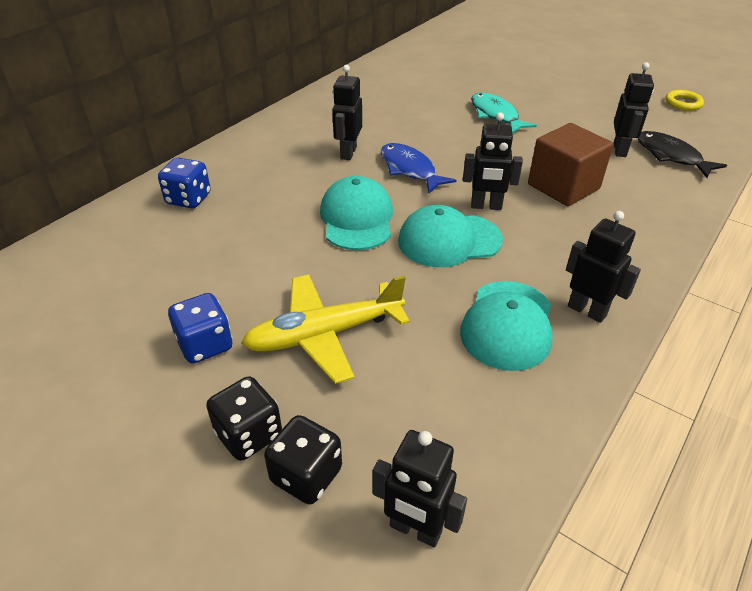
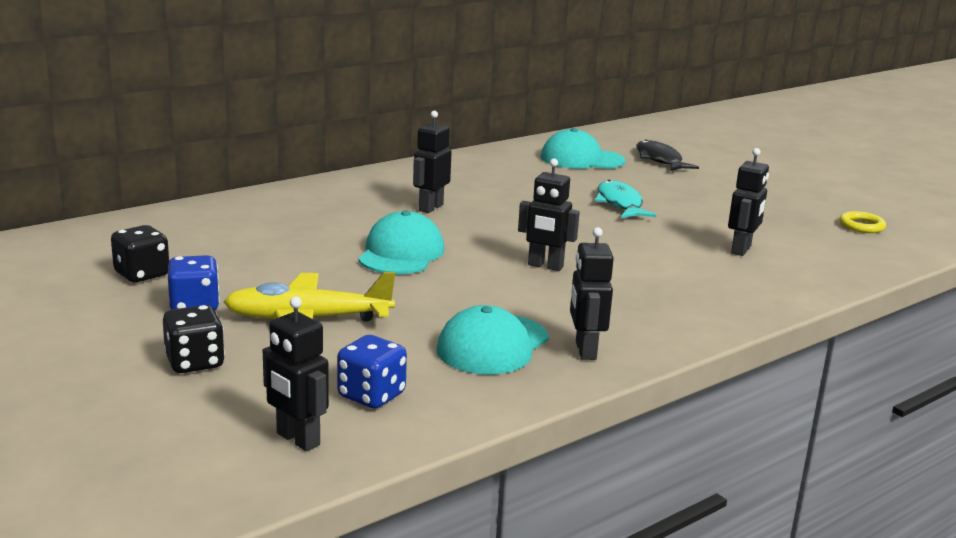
camera: 15 degrees right, 20 degrees down
(188, 199) = (245, 215): blue dice -> blue dice (371, 395)
(306, 475) = (227, 393): black dice -> black dice (142, 274)
(410, 169) = (486, 229): blue fish -> none
(449, 240) = (483, 282): turquoise cap -> turquoise cap (581, 159)
(563, 186) = (646, 266): brown cube -> none
(587, 310) = (585, 350): black robot -> black robot turned 150 degrees counterclockwise
(671, 156) = (799, 263): black fish -> black fish (660, 160)

